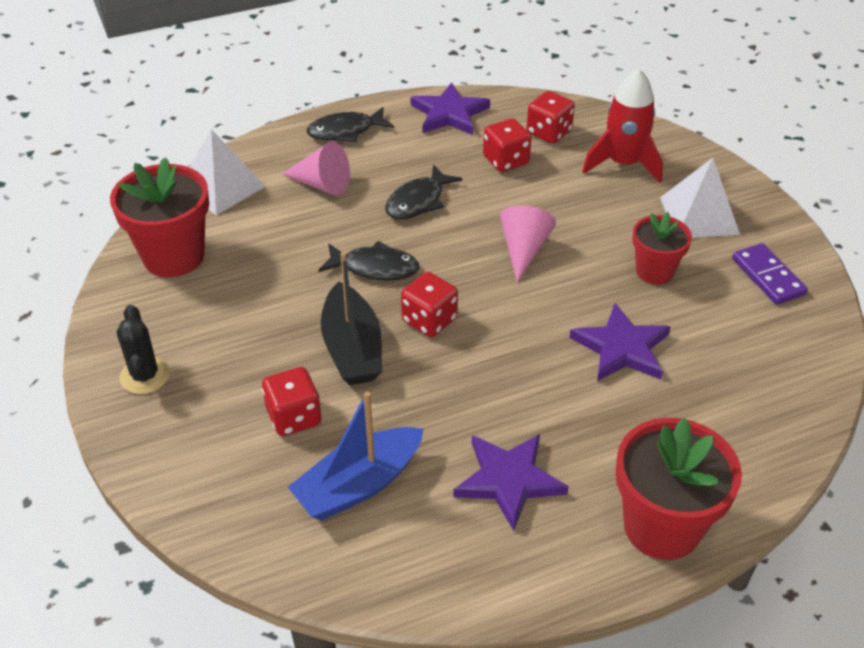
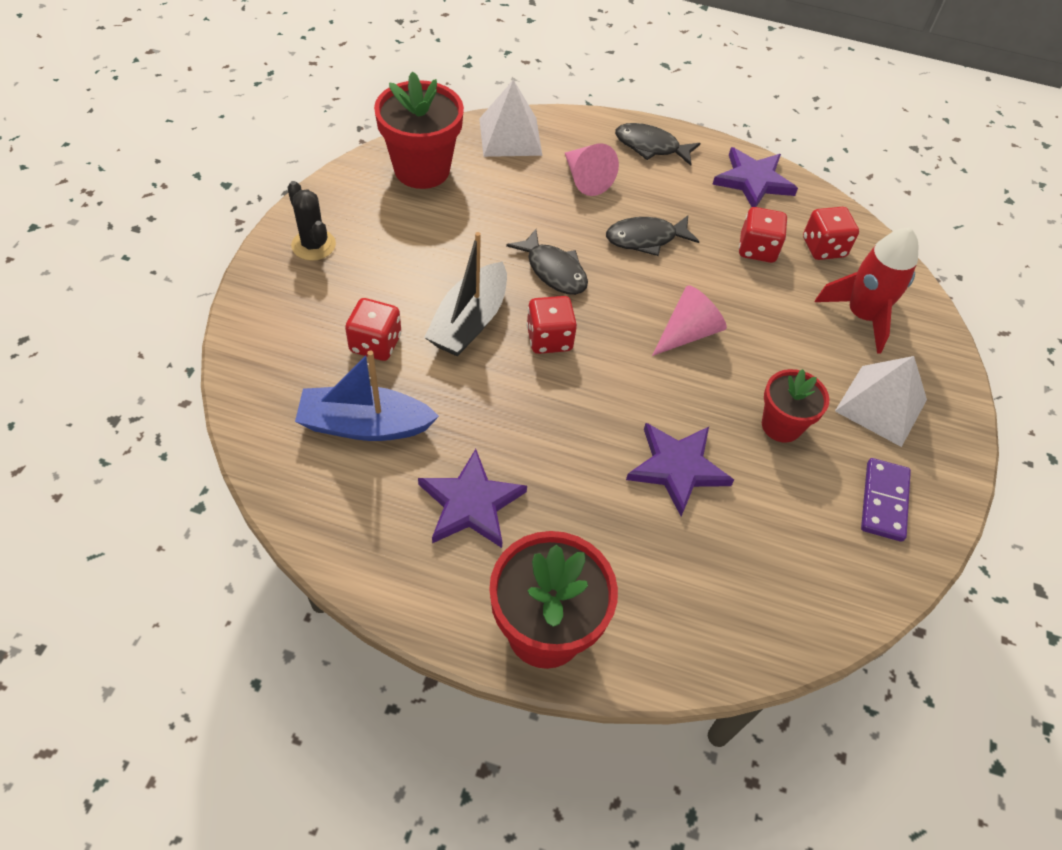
camera: 35 degrees right, 10 degrees up
(145, 376) = (313, 245): black cactus -> black cactus turned 60 degrees counterclockwise

